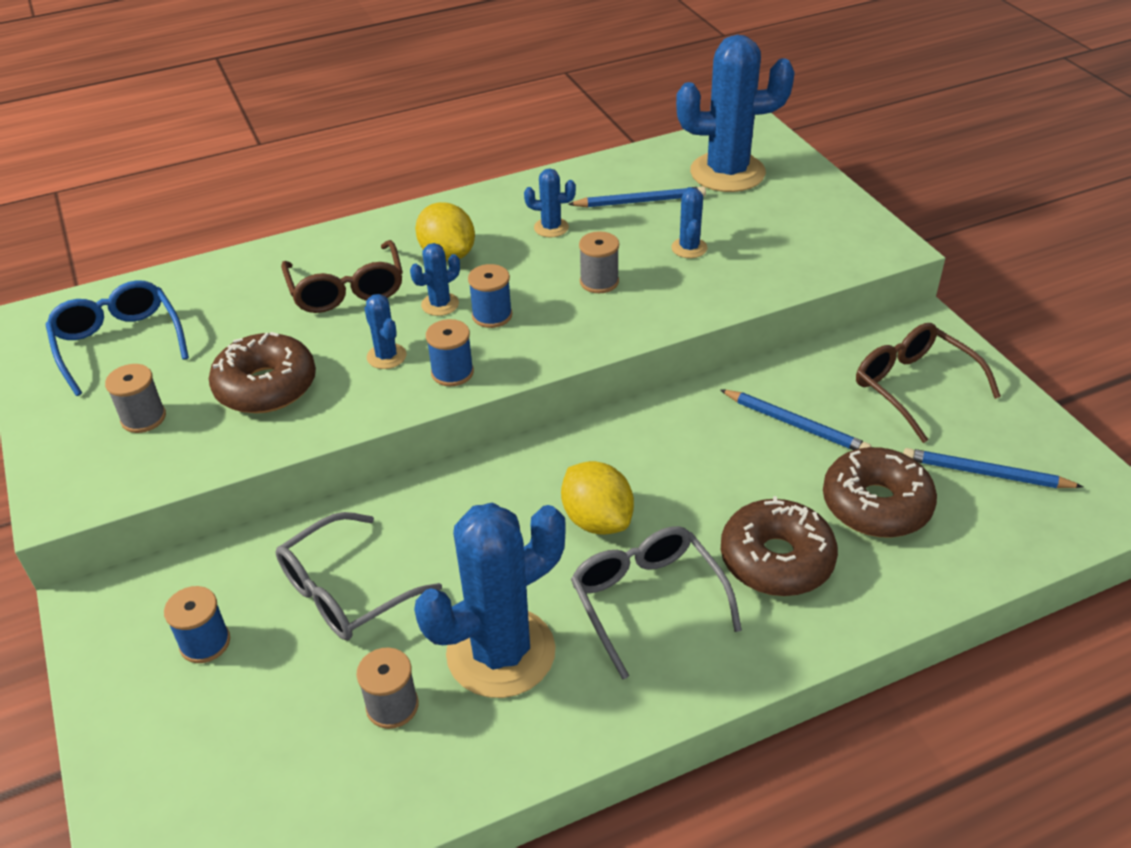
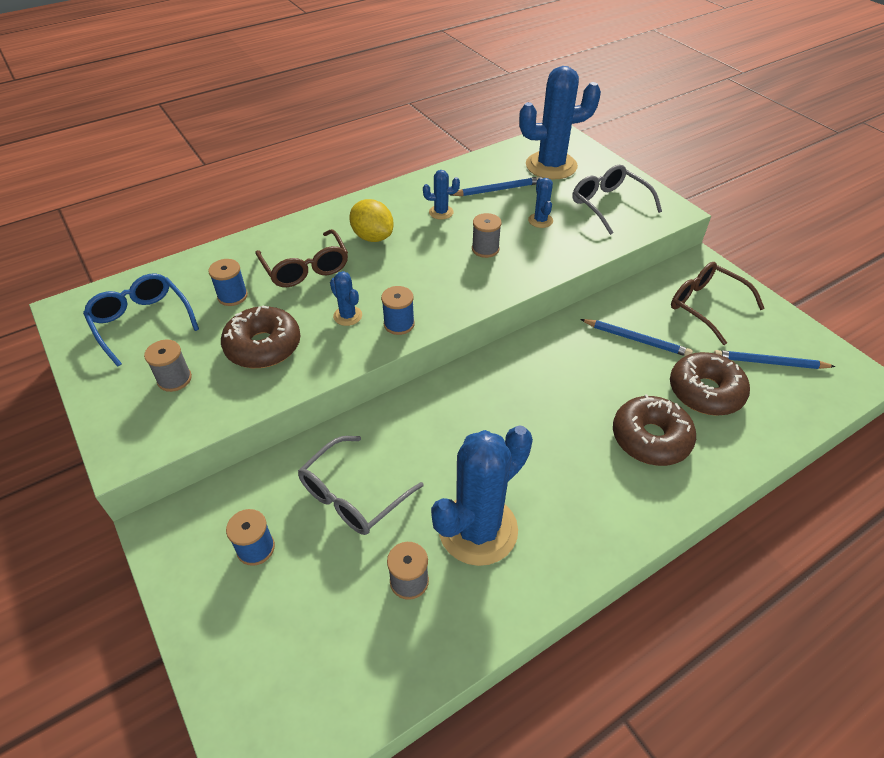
camera: 10 degrees left, 5 degrees up
(440, 304) = (377, 274): blue cactus -> none
(492, 315) = (416, 279): blue spool -> blue spool (232, 296)
(597, 520) = (520, 422): yellow lemon -> none
(647, 600) = (570, 478): grey glasses -> grey glasses (608, 204)

